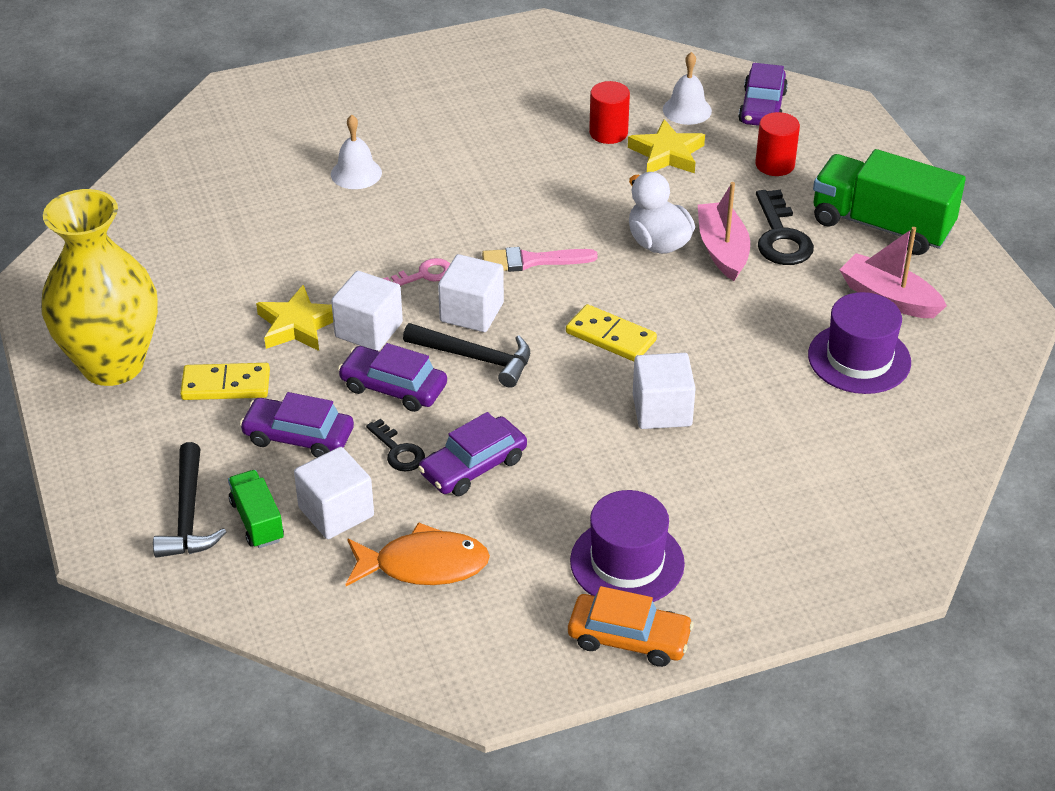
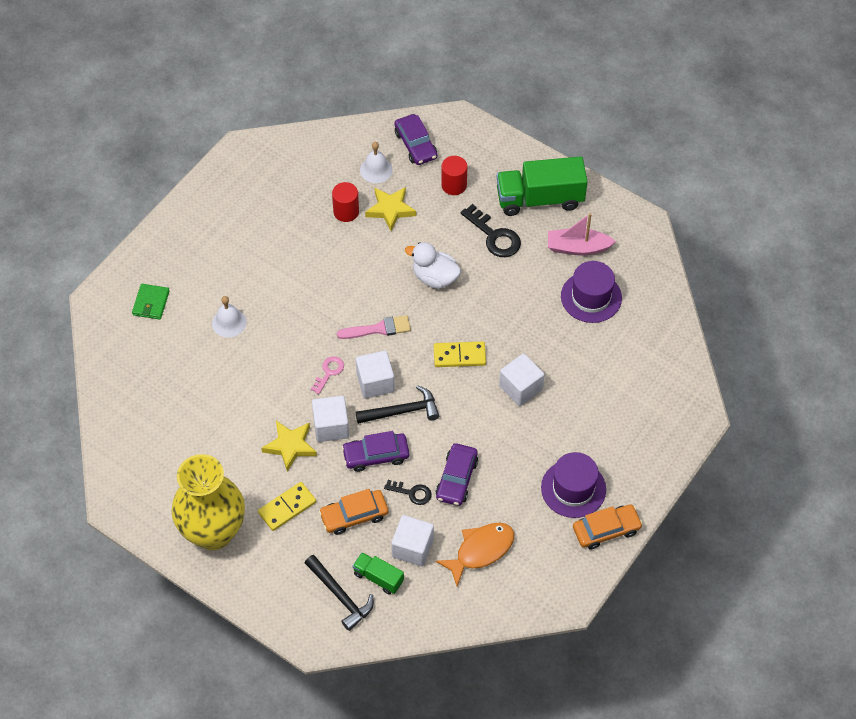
camera: 35 degrees left, 15 degrees up
(288, 117) = (151, 303): none -> green wallet
(298, 436) = (354, 515): purple car -> orange car
(531, 261) = (378, 329): pink brush -> pink brush turned 150 degrees counterclockwise
(722, 250) = (471, 263): pink boat -> none

